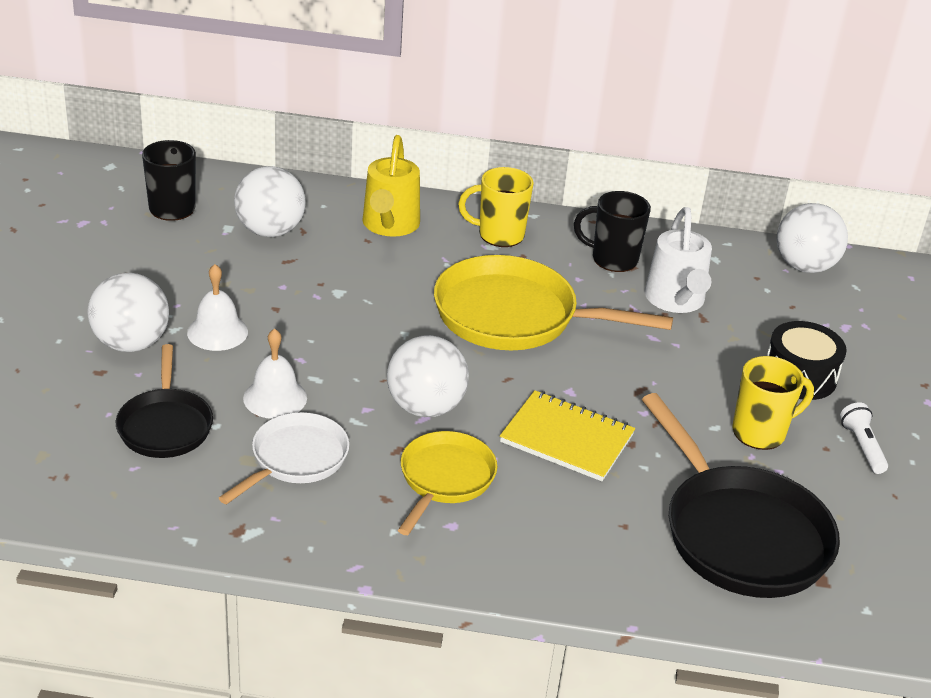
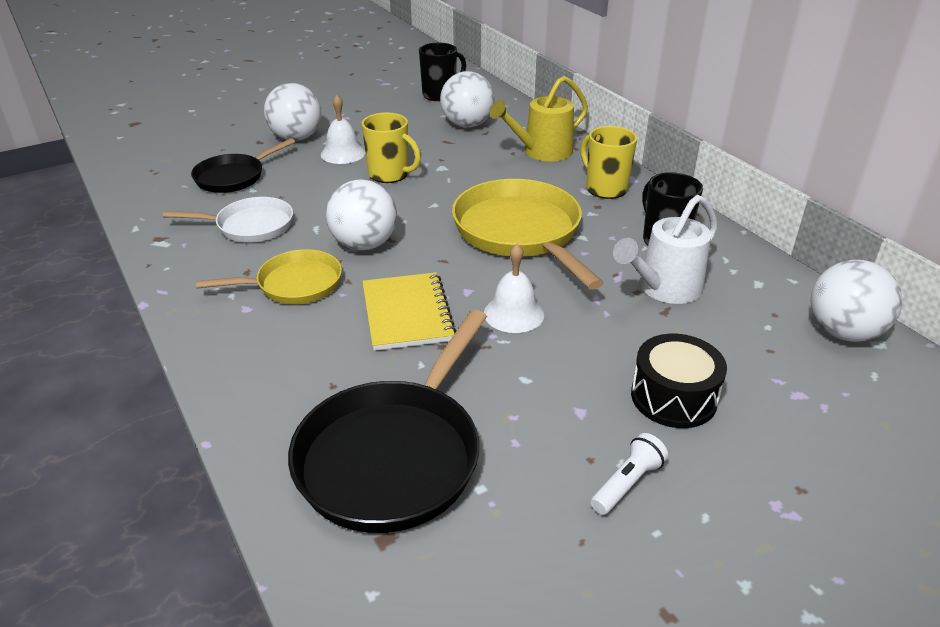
camera: 55 degrees right, 0 degrees up
(275, 398) = (303, 194): white bell -> white bell (514, 313)
(760, 432) = (554, 408): yellow mug -> yellow mug (390, 175)

